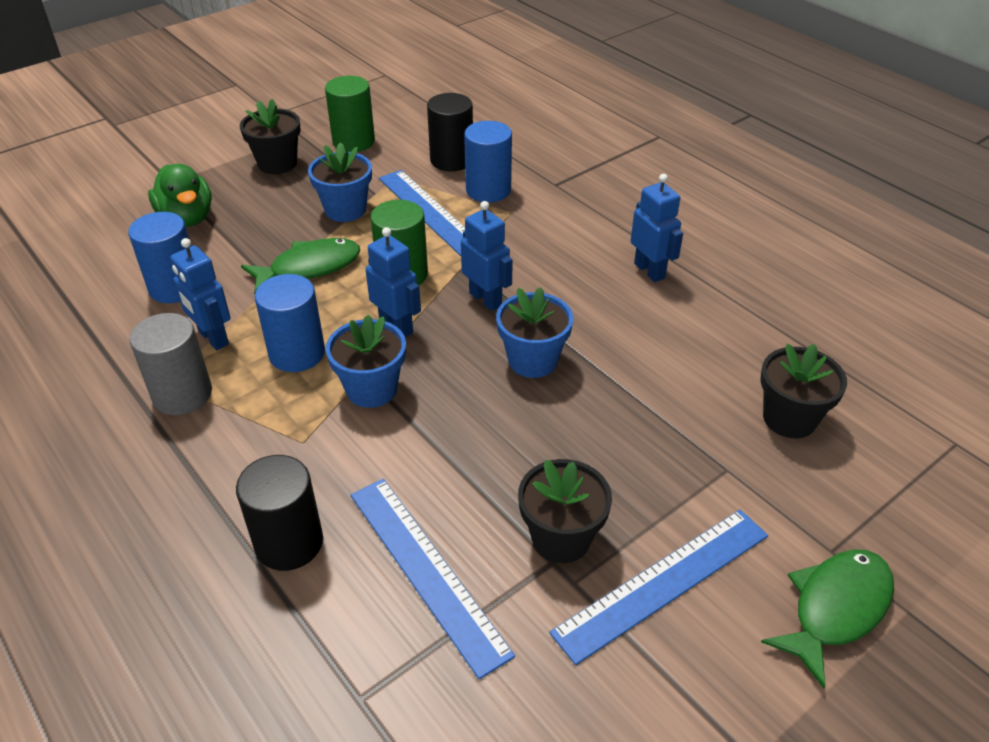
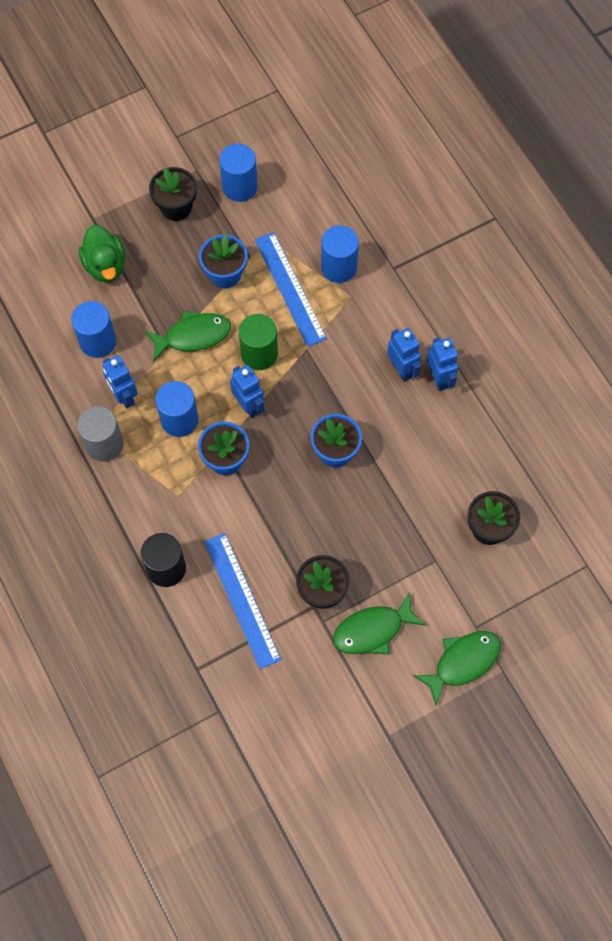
camera: 10 degrees right, 25 degrees up
(353, 142) = (239, 187): green cylinder -> blue cylinder
(451, 160) = (316, 224): black cylinder -> none
(486, 299) = (314, 389): blue robot -> blue robot (402, 369)
(663, 583) = (372, 630): blue ruler -> green fish

